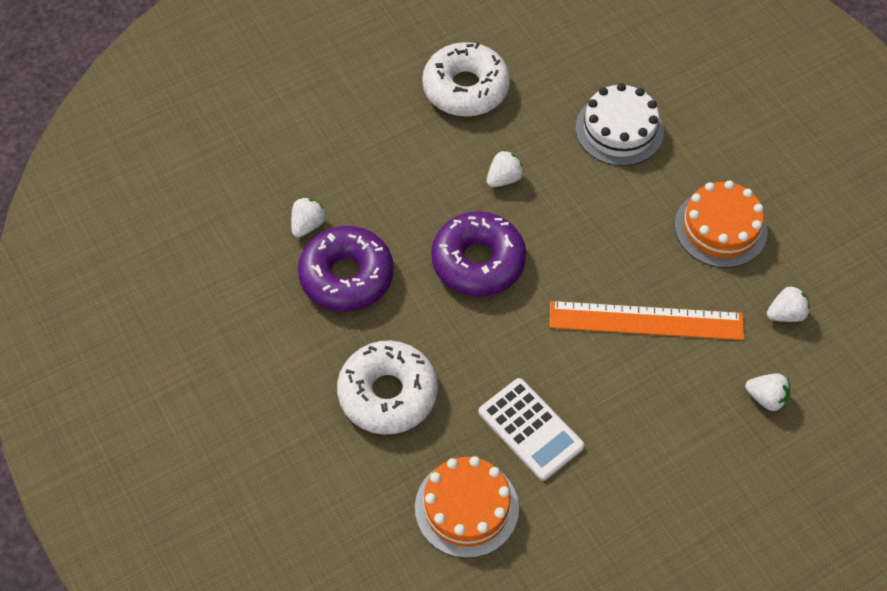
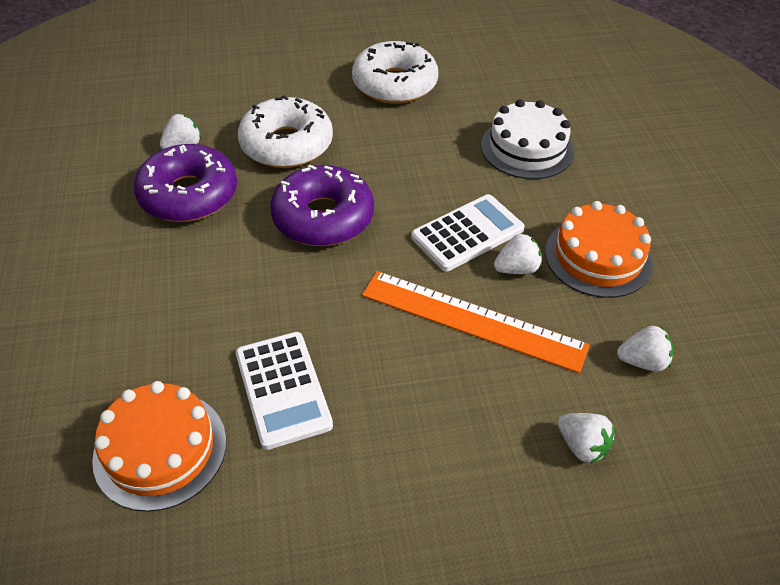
camera: 20 degrees right, 10 degrees down
(388, 394) = (156, 306): white donut -> white donut (287, 144)
(504, 179) = (390, 158): white strawberry -> white strawberry (516, 268)
(606, 239) = (467, 233): none -> white calculator

